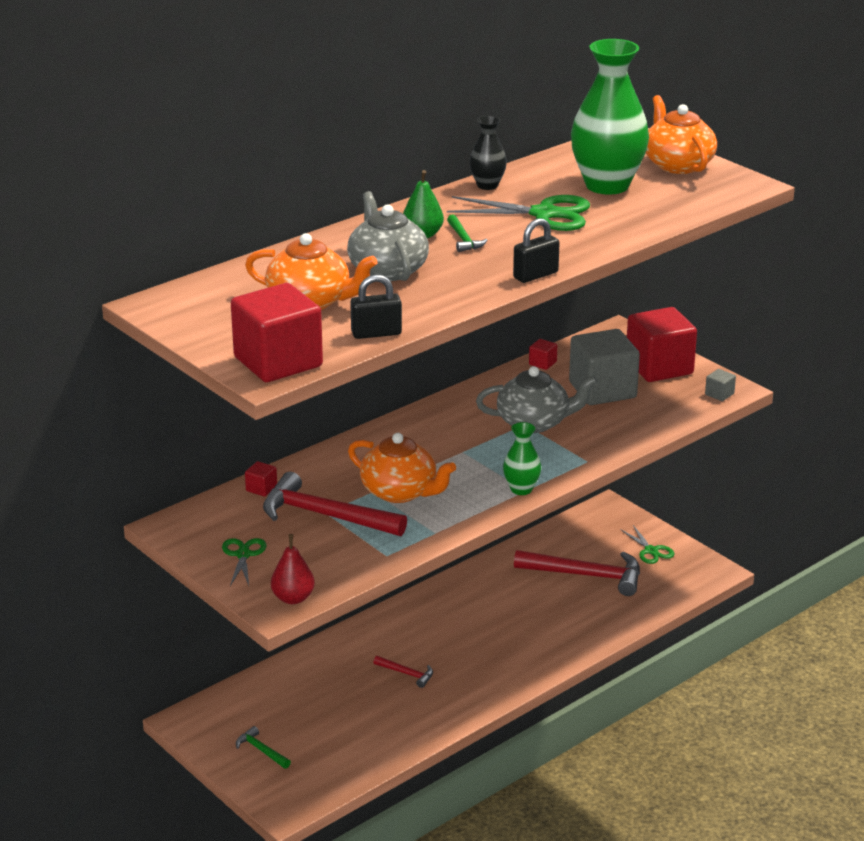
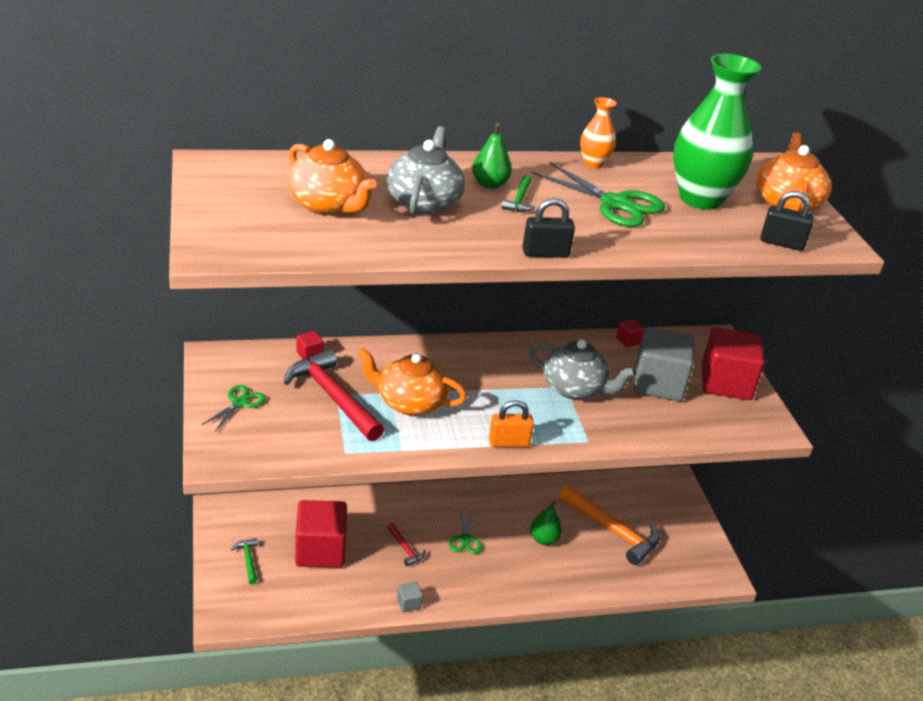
camera: 25 degrees right, 5 degrees up
(278, 362) = (235, 245): red cube -> red cube (320, 550)
(293, 598) = (237, 457): red pear -> none
(376, 333) = (346, 252): black padlock -> black padlock (782, 243)
(400, 492) = (410, 402): orange teapot -> orange teapot turned 135 degrees clockwise
(487, 185) = (593, 164): black vase -> orange vase
(521, 489) = (509, 443): green vase -> orange padlock
(530, 610) = (544, 539): none -> green pear
(586, 575) = (612, 530): red hammer -> orange hammer
(651, 551) = (682, 533): green scissors -> green scissors (465, 539)
(719, 394) = (759, 429): grey cube -> grey cube (408, 603)

